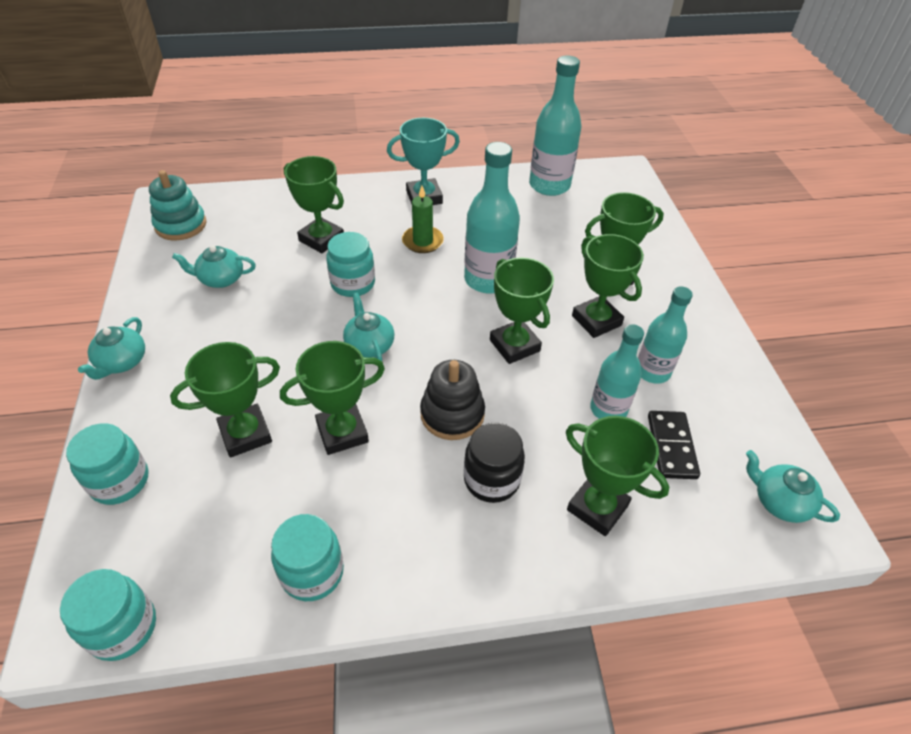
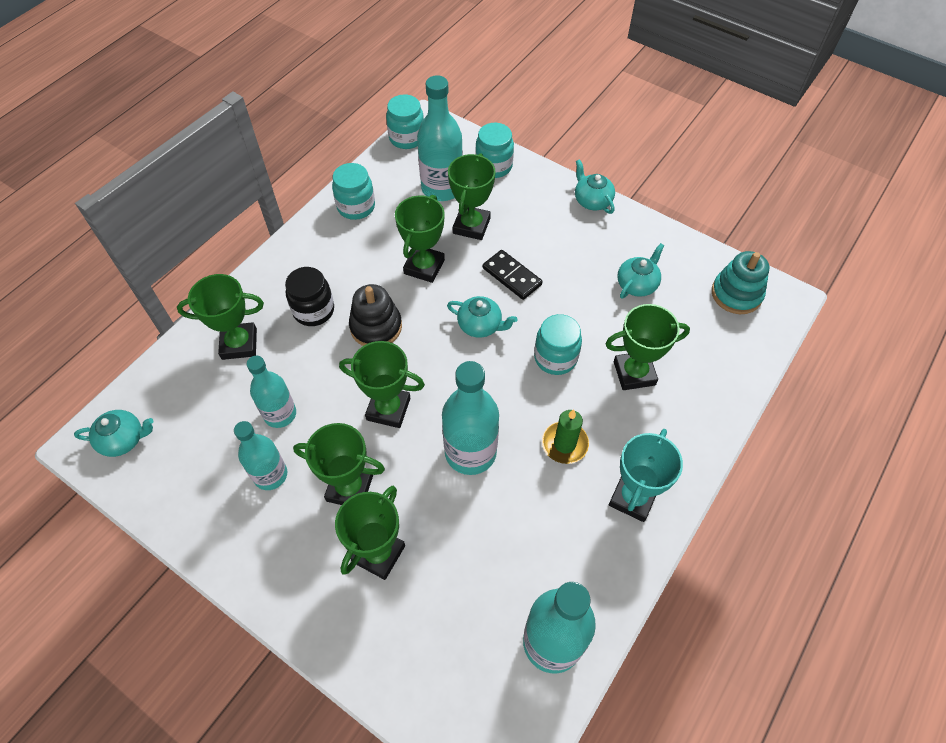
camera: 135 degrees right, 10 degrees up
(203, 505) = (442, 188): none -> turquoise bottle
(671, 446) = (218, 421): black domino -> black domino (512, 276)

